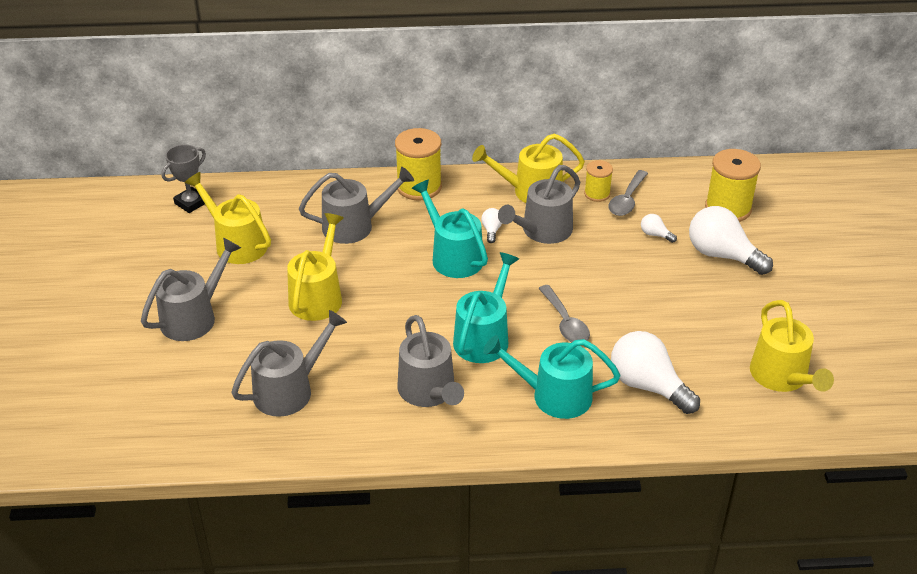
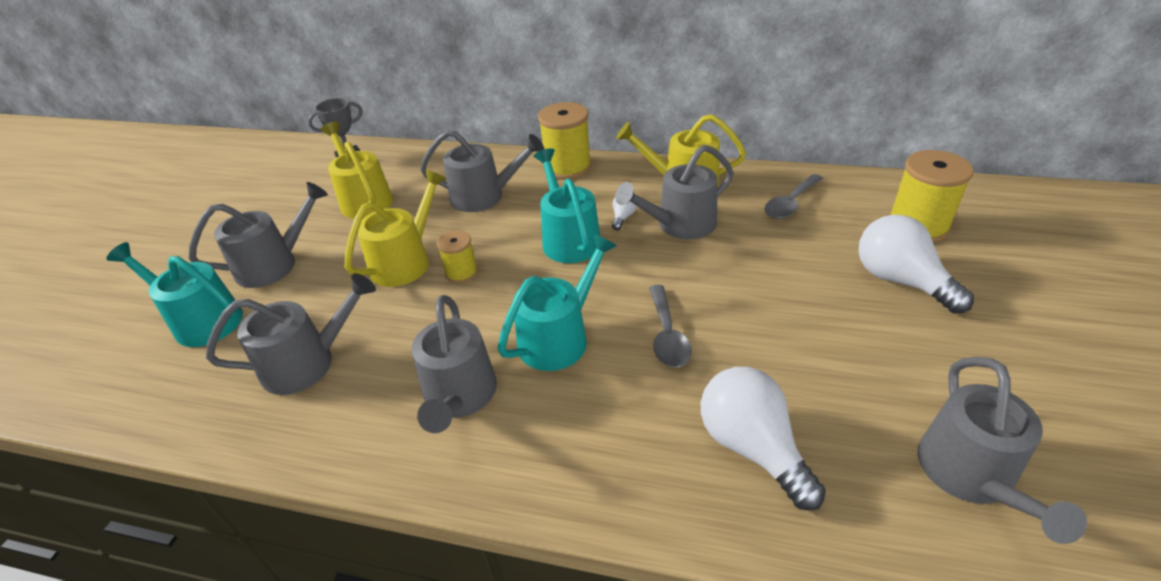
camera: 20 degrees right, 0 degrees up
(554, 396) = (614, 435): turquoise watering can -> turquoise watering can (202, 320)
(597, 194) = (757, 193): yellow spool -> yellow spool (461, 273)
(655, 235) = (815, 245): white light bulb -> none
(782, 377) = (970, 476): yellow watering can -> grey watering can

